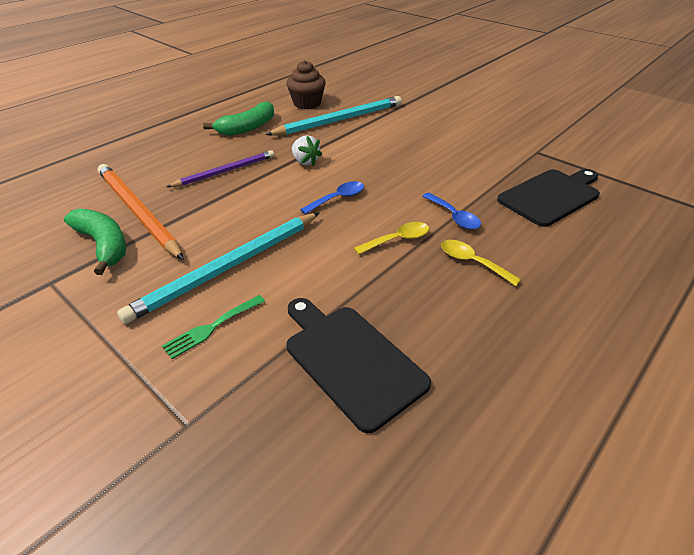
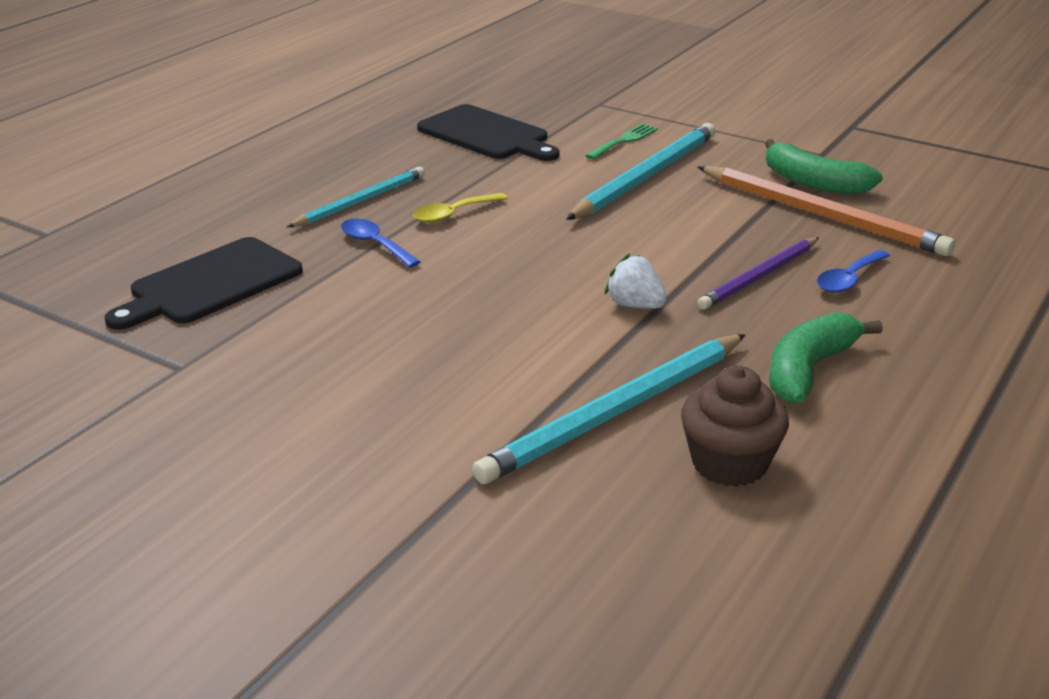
camera: 170 degrees right, 10 degrees down
(337, 198) = (550, 253): blue spoon -> blue spoon (849, 279)
(472, 262) = (361, 201): yellow spoon -> turquoise pencil

